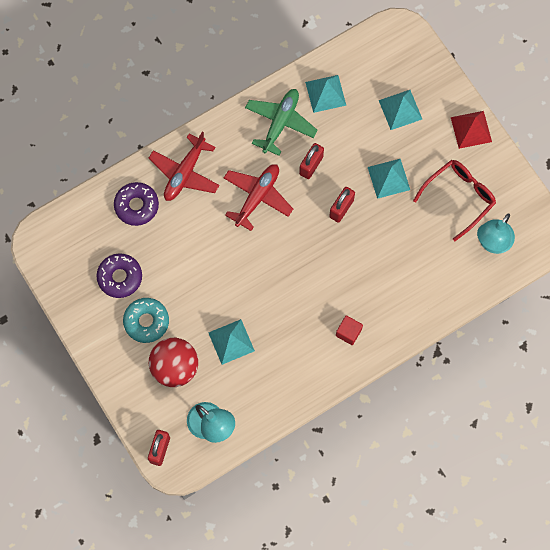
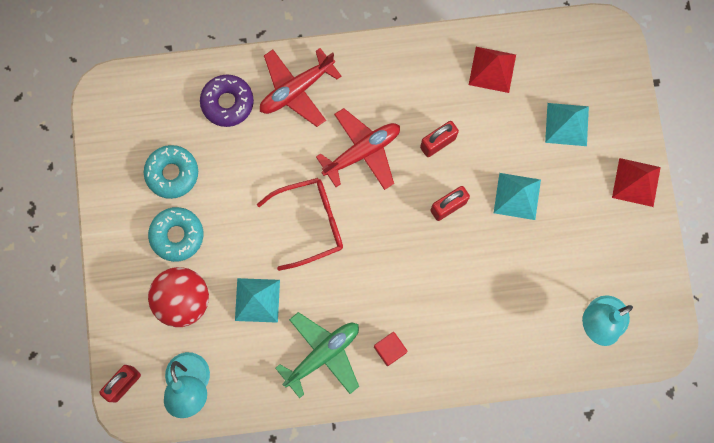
camera: 25 degrees right, 5 degrees up
(120, 277) = (172, 173): purple donut -> turquoise donut
(280, 123) = (426, 80): green plane -> green plane (322, 354)
(325, 93) = (492, 69): turquoise pyramid -> red pyramid
(459, 197) = (586, 253): red glasses -> red glasses (310, 223)

